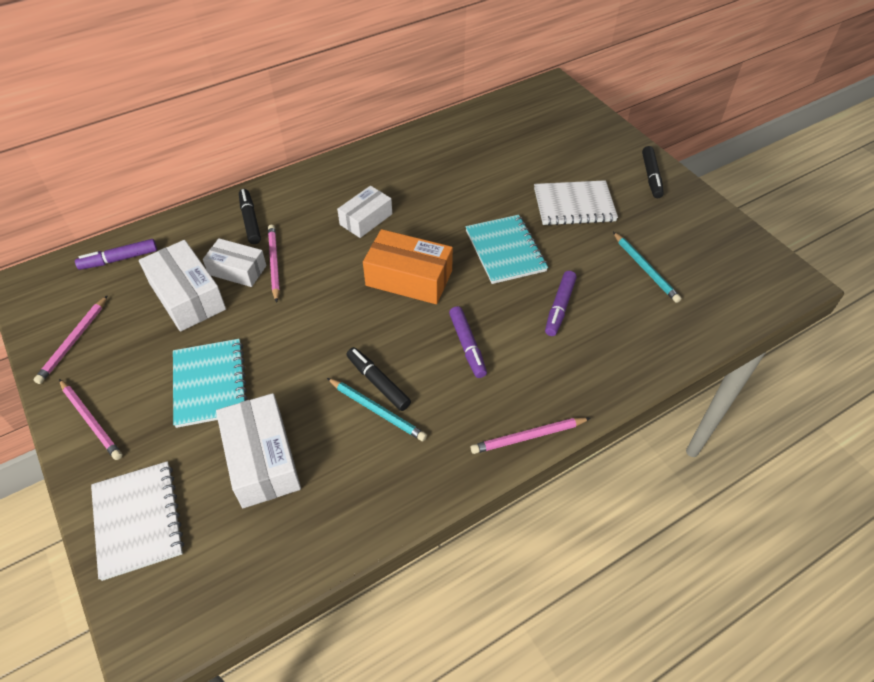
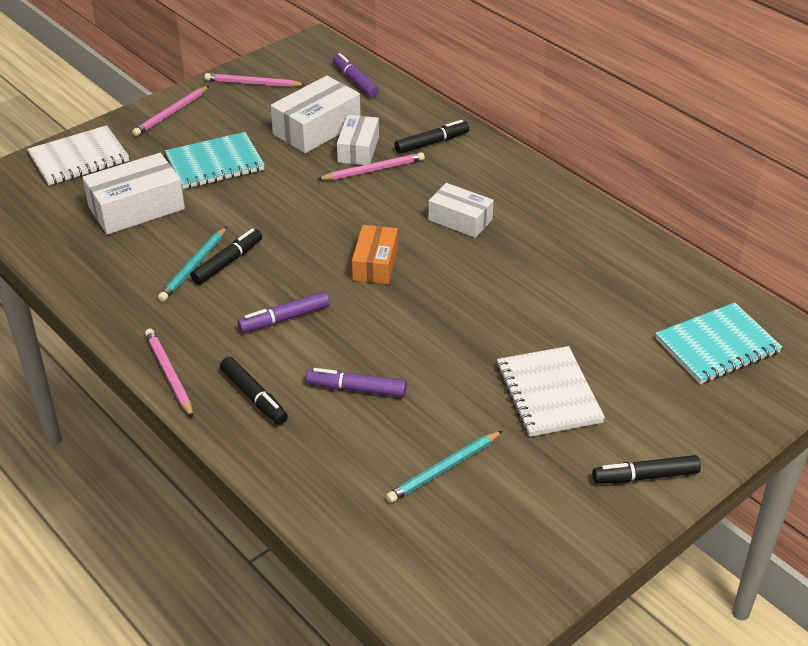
camera: 80 degrees right, 10 degrees down
(409, 278) = (375, 264): orange box -> orange box, size x0.66
(505, 251) = (440, 335): turquoise notebook -> turquoise notebook (717, 346)
(563, 375) = (254, 397): none -> black marker

